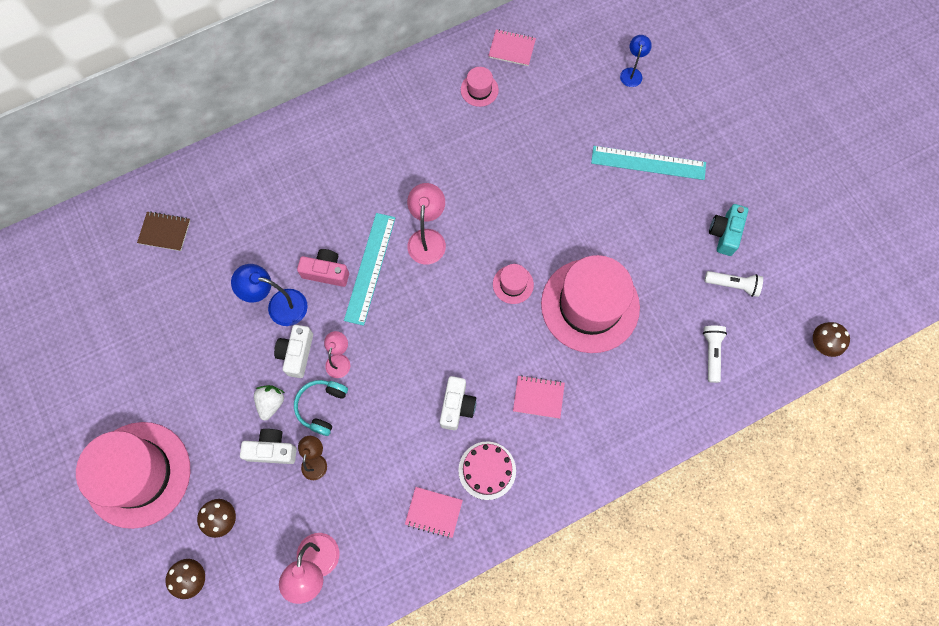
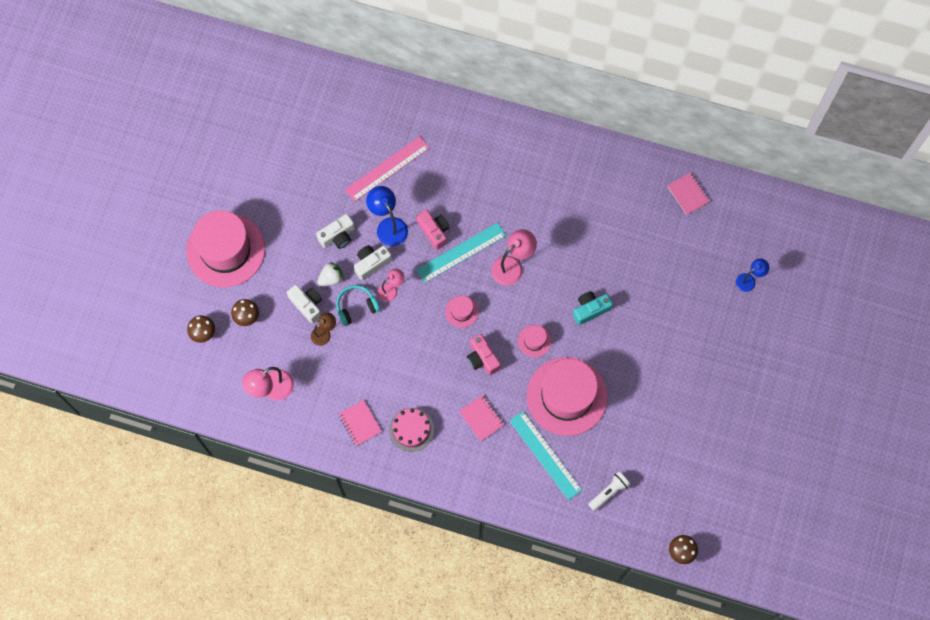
camera: 45 degrees right, 0 degrees up
(164, 232) = (366, 121): brown notebook -> none
(227, 256) = (387, 169): none -> pink ruler
(457, 406) = (430, 379): white camera -> white camera (338, 236)
(479, 90) = (639, 202): pink hat -> pink hat (461, 311)
(484, 343) = (482, 358): none -> pink camera
(648, 162) = (696, 346): turquoise ruler -> turquoise ruler (545, 455)
(725, 233) = (696, 433): turquoise camera -> turquoise camera (590, 309)
(733, 285) = (666, 467): white flashlight -> none

